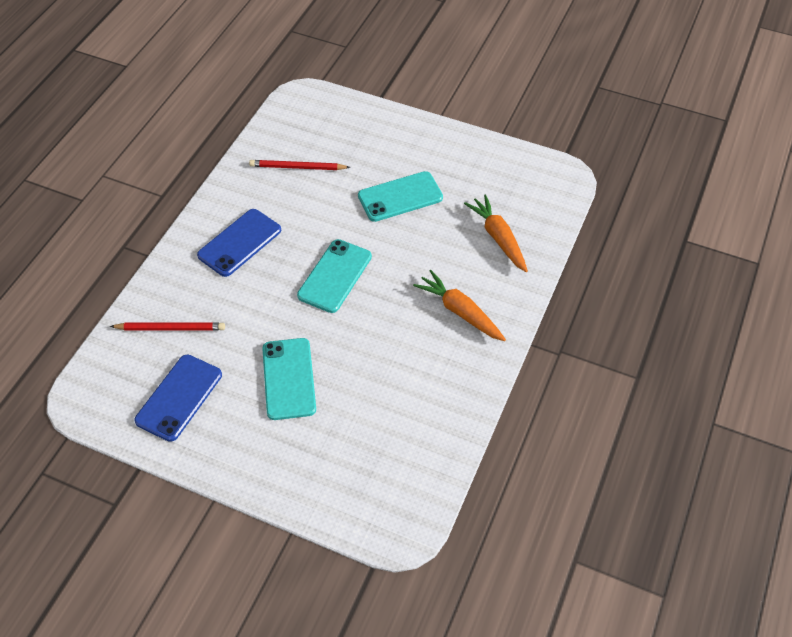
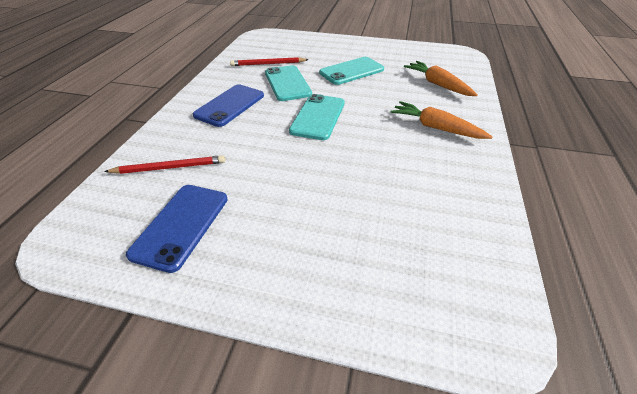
camera: 10 degrees left, 10 degrees down
(289, 379) = (299, 193): turquoise phone -> turquoise phone (287, 83)

